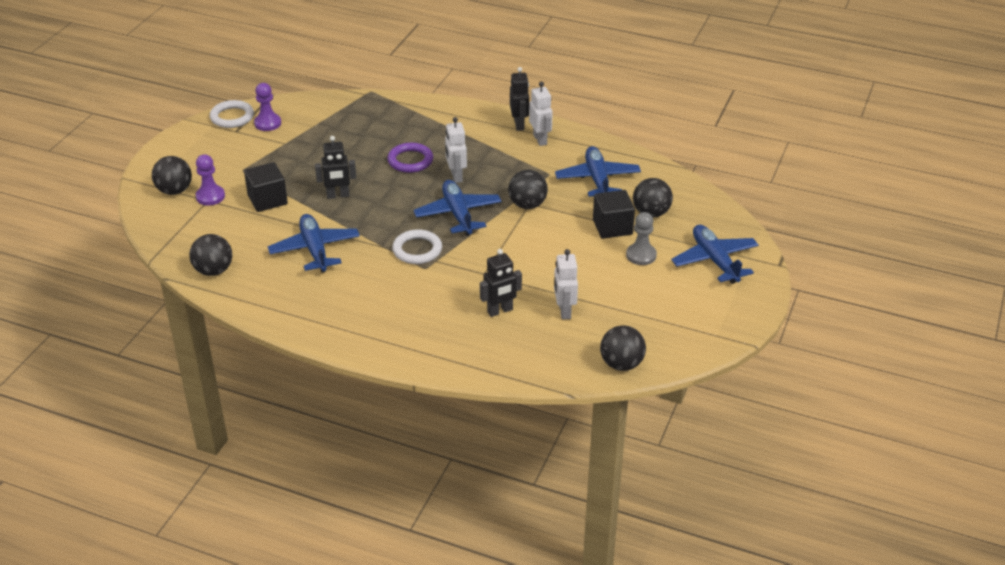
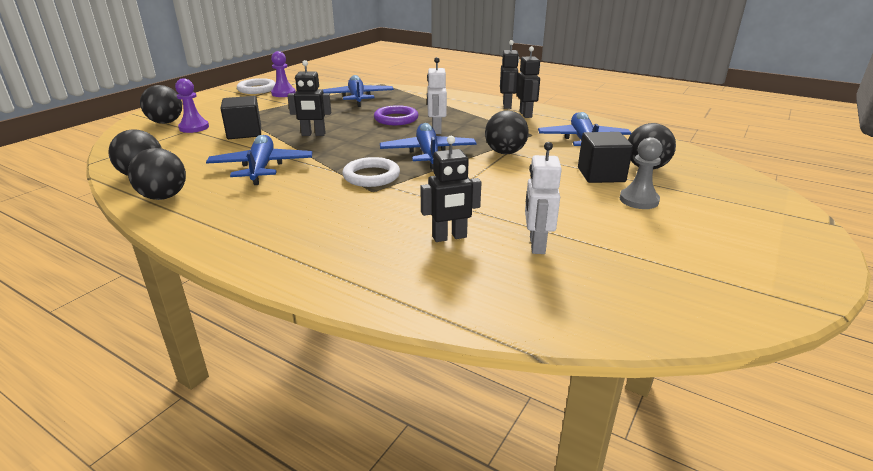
camera: 10 degrees right, 10 degrees down
(540, 139) = (526, 114): white robot -> black robot
(621, 364) = (623, 319): black ball -> black ball (164, 197)
(715, 260) = (738, 212): blue plane -> blue plane (357, 98)

